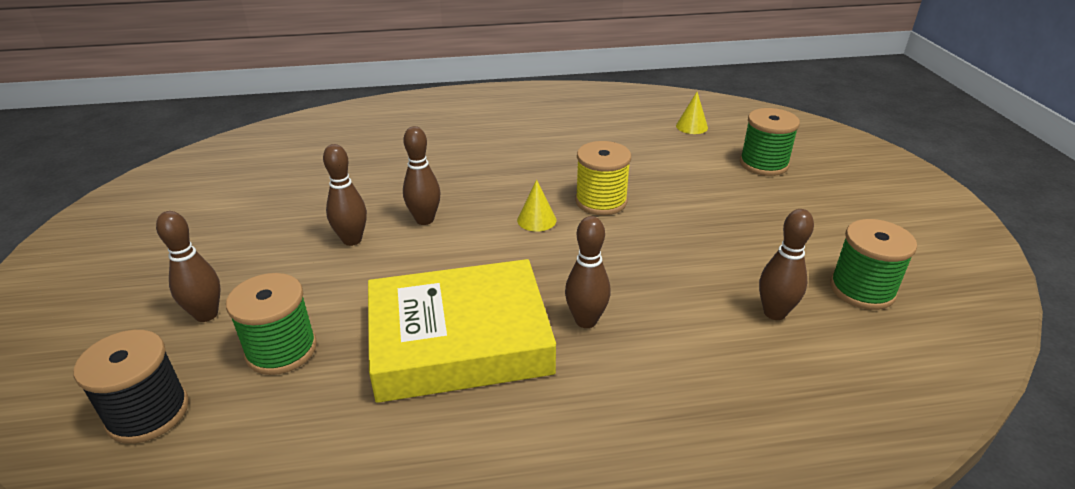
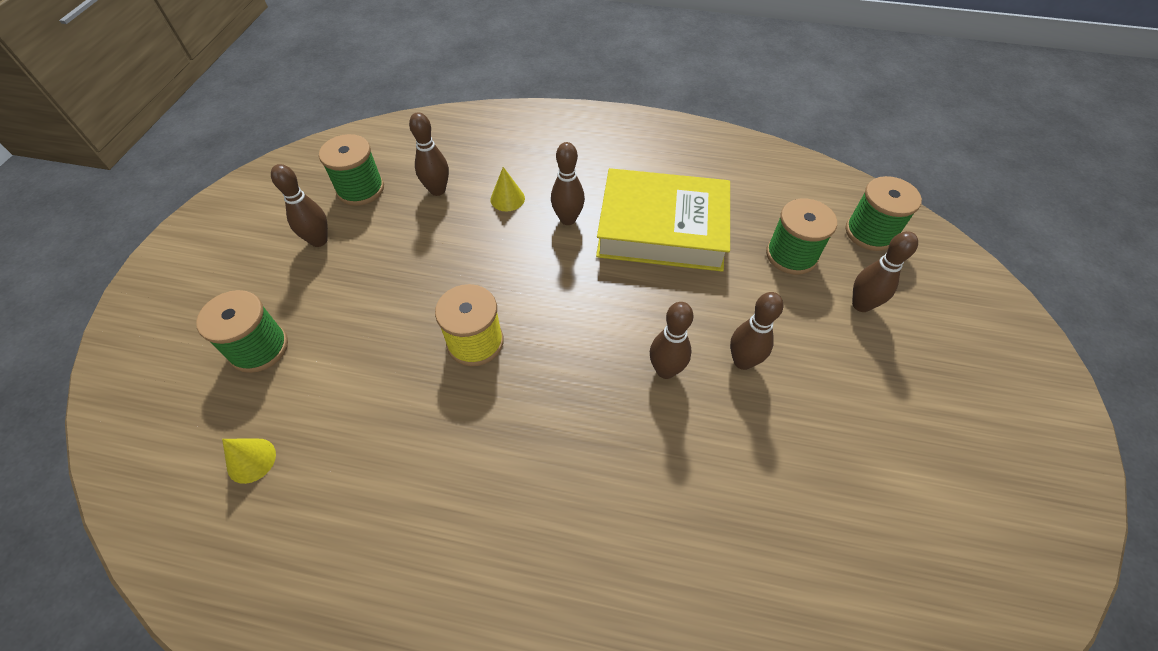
camera: 160 degrees left, 20 degrees up
(148, 413) = (870, 232): black spool -> green spool
(536, 220) = (553, 334): yellow cone -> yellow cone (507, 199)
(828, 233) = (319, 240): none -> brown bowling pin

